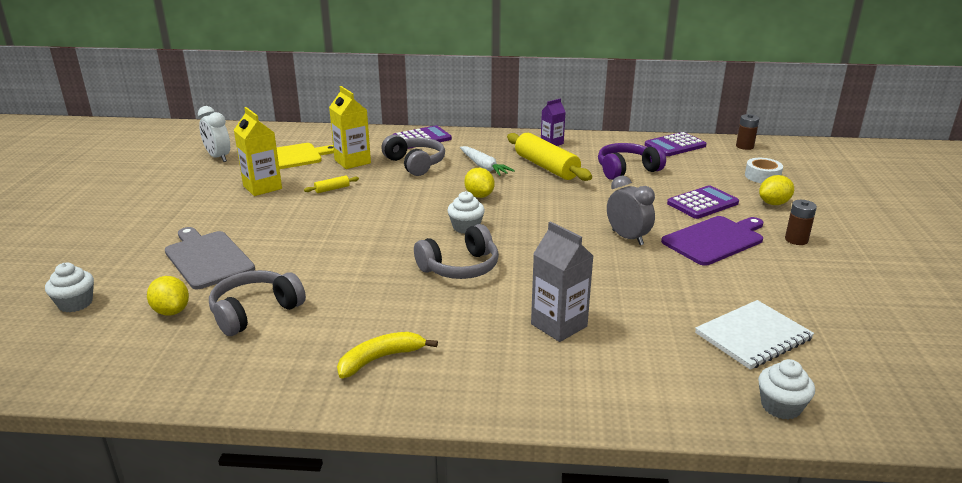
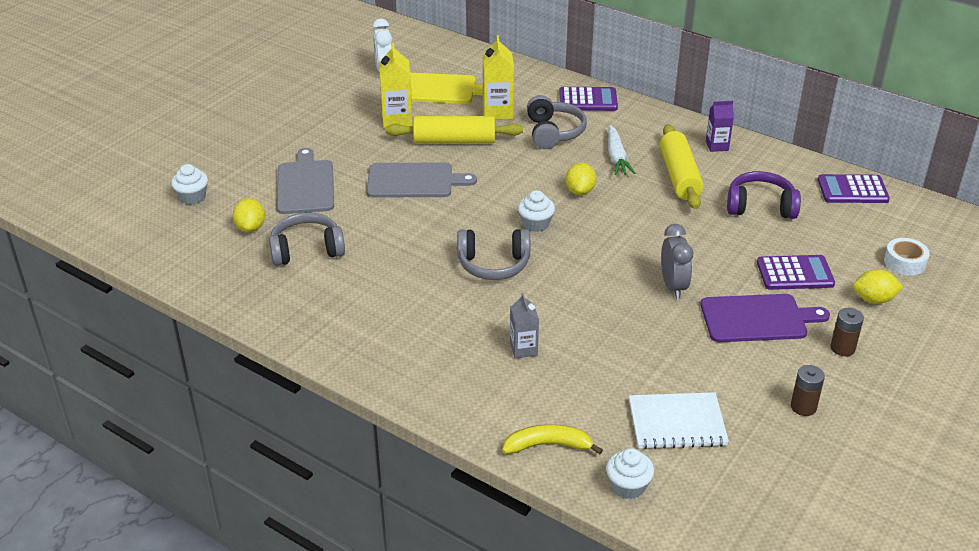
camera: 30 degrees right, 10 degrees up
(320, 226) = (414, 181): none -> grey cutting board
(332, 189) = (454, 141): yellow rolling pin -> yellow rolling pin, size x2.38
(380, 359) = (364, 325): yellow banana -> yellow banana (548, 445)
(559, 325) = (523, 349): grey carton -> grey carton, size x0.64
(744, 146) = (935, 216): brown battery -> brown battery (803, 407)

